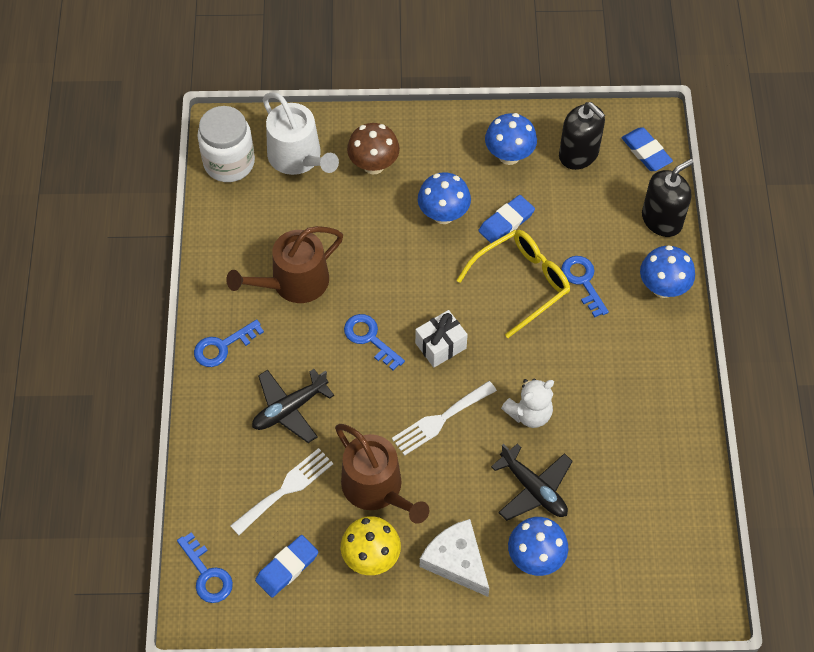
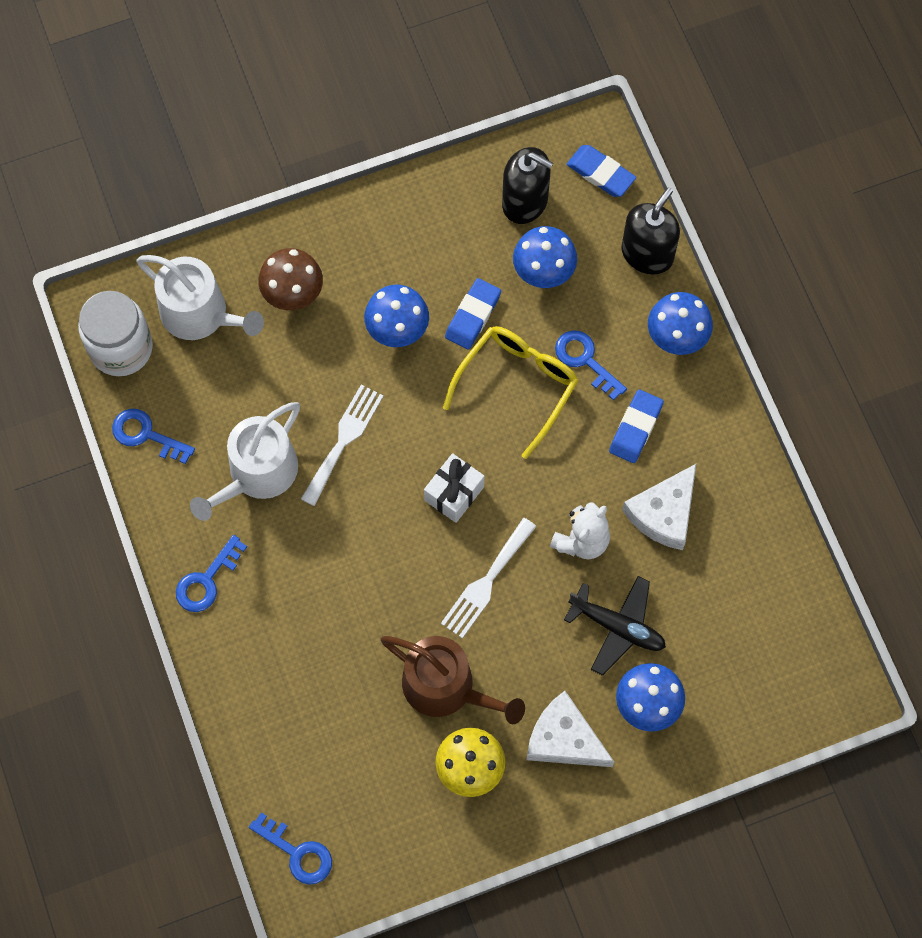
camera: 20 degrees left, 10 degrees up
(286, 489) = (346, 724): white fork -> white fork (344, 440)
(287, 567) = (382, 813): blue eraser -> blue eraser (635, 428)
(289, 409) = (313, 629): black plane -> none
(293, 282) = (257, 474): brown watering can -> white watering can
(370, 338) = (371, 512): blue key -> blue key (146, 435)
(509, 155) = (446, 230): blue mushroom -> blue mushroom (543, 272)
(604, 415) = (664, 513): none -> white cheese

